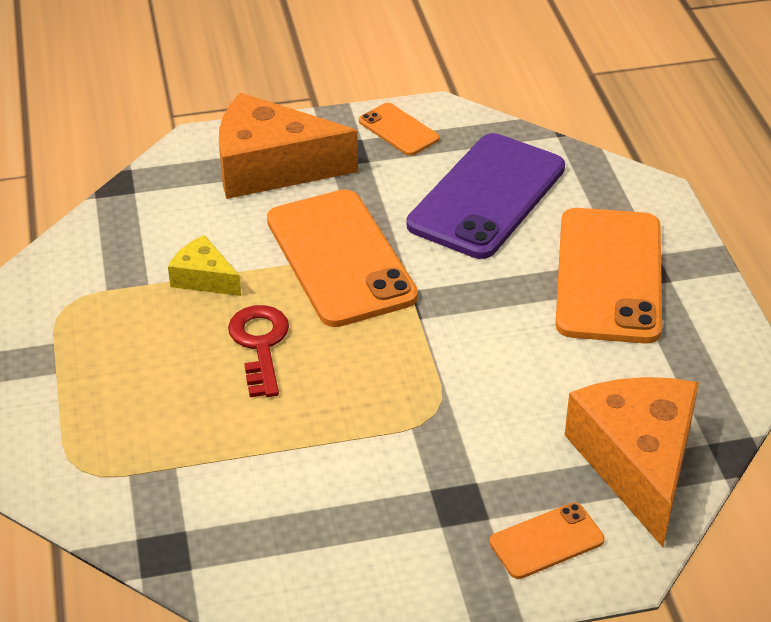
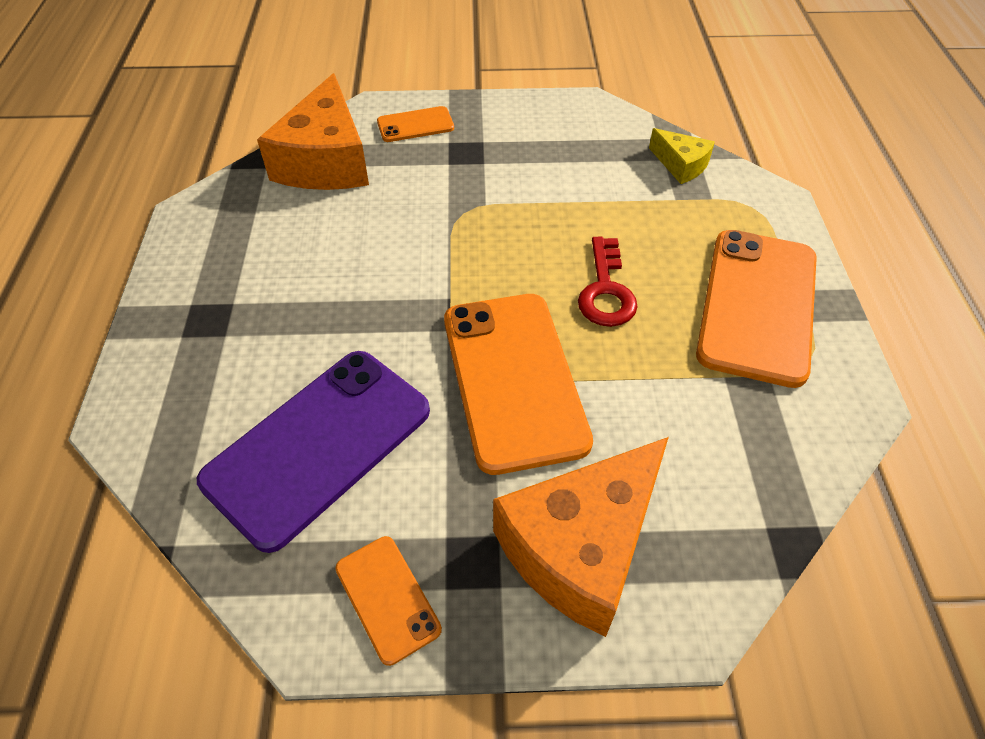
camera: 170 degrees left, 10 degrees up
(204, 278) = (664, 374): yellow cheese -> yellow cheese (681, 165)
(271, 167) = (581, 546): orange cheese -> orange cheese turned 120 degrees clockwise
(608, 276) = (246, 317): orange phone -> orange phone (758, 305)

